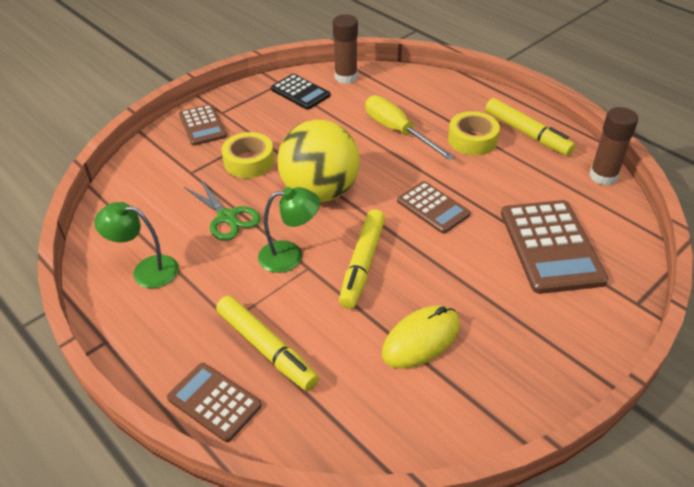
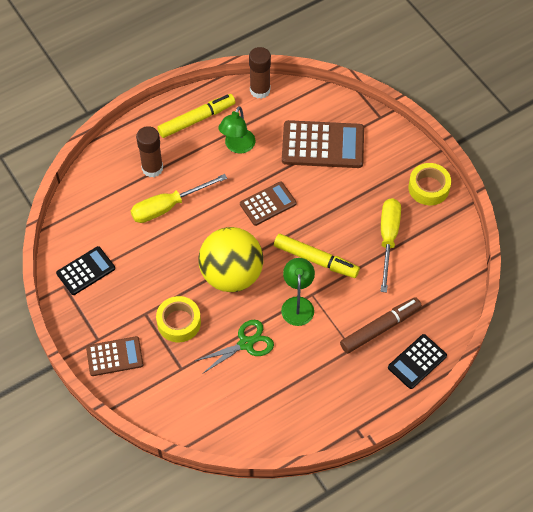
camera: 80 degrees left, 15 degrees up
(146, 270) = (292, 403): green lamp -> green lamp (237, 146)
(214, 402) = (417, 362): brown calculator -> black calculator
(266, 348) = (380, 328): yellow marker -> brown marker
(346, 77) = (73, 230): brown glue stick -> brown glue stick (152, 168)
(421, 339) = (388, 239): yellow mouse -> yellow screwdriver
(472, 140) = (194, 158): yellow tape -> yellow tape (428, 188)

